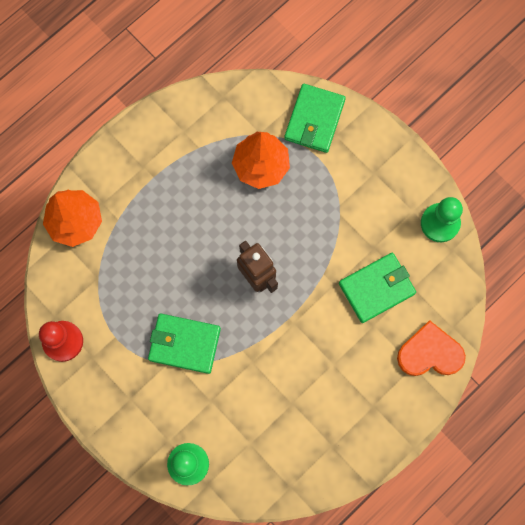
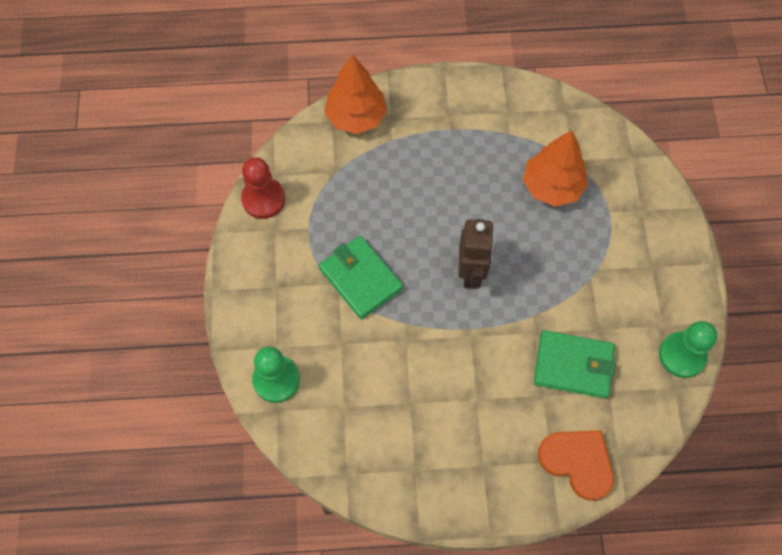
camera: 40 degrees right, 10 degrees down
(314, 120) = (633, 184): green wallet -> none

